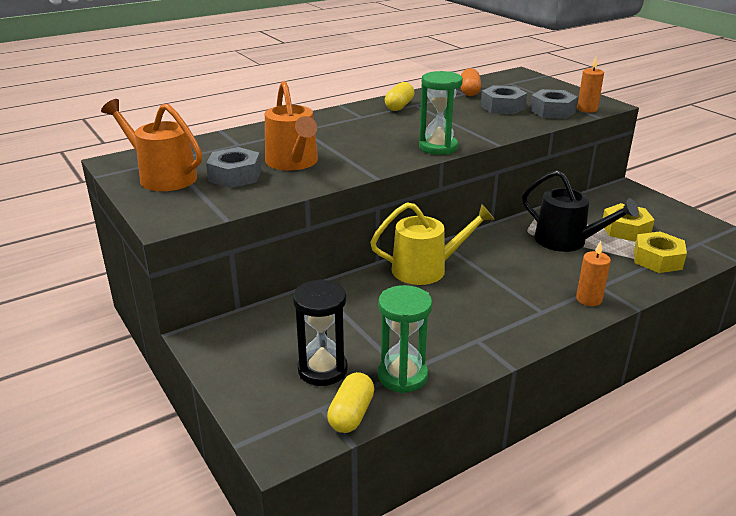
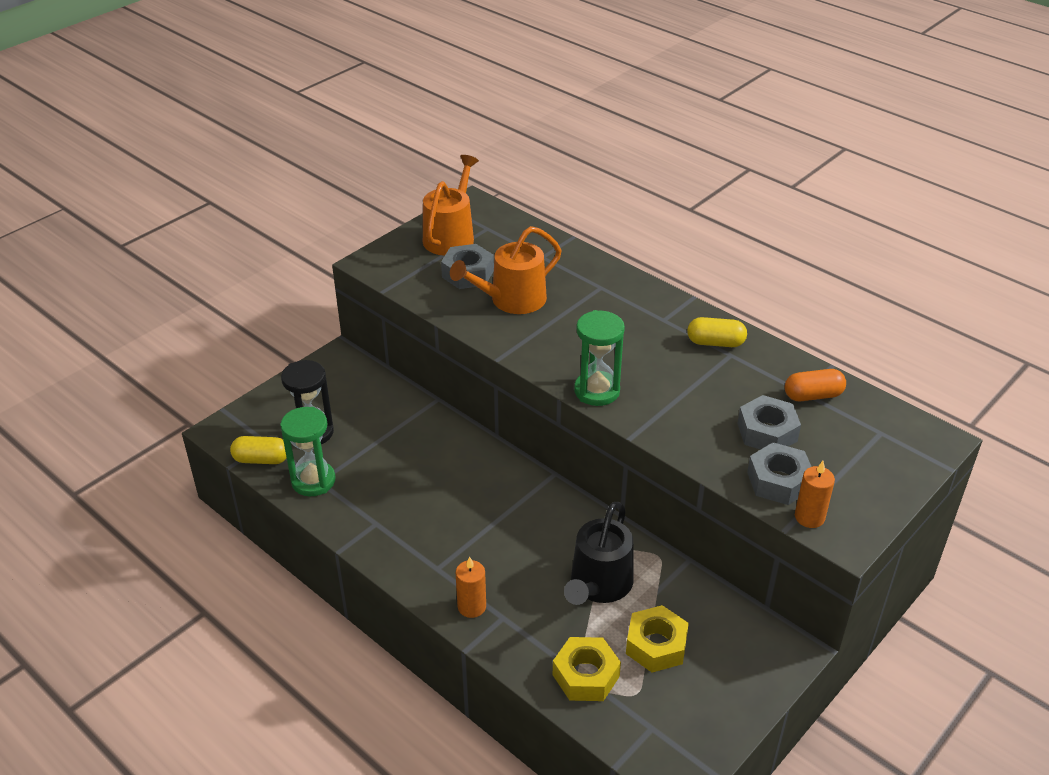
camera: 75 degrees right, 10 degrees up
(426, 269) = (491, 471): yellow watering can -> none

